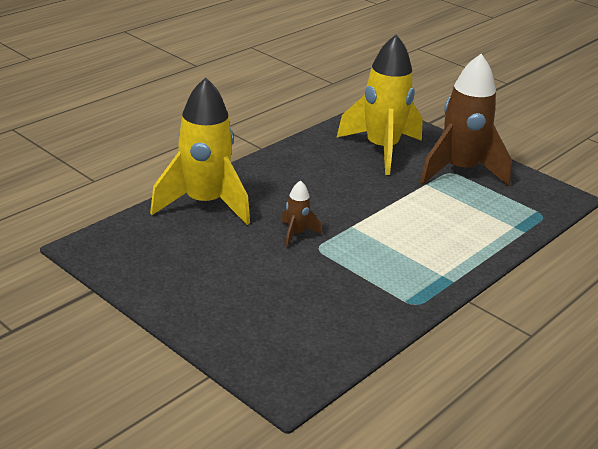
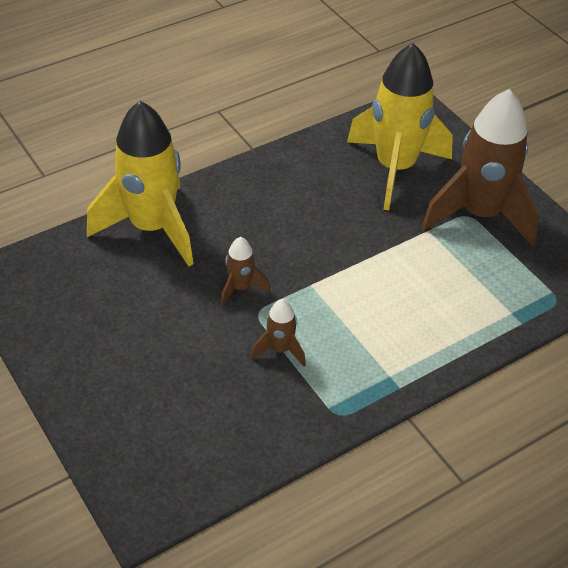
camera: 15 degrees right, 15 degrees up
(348, 269) = (280, 349): none -> brown rocket

